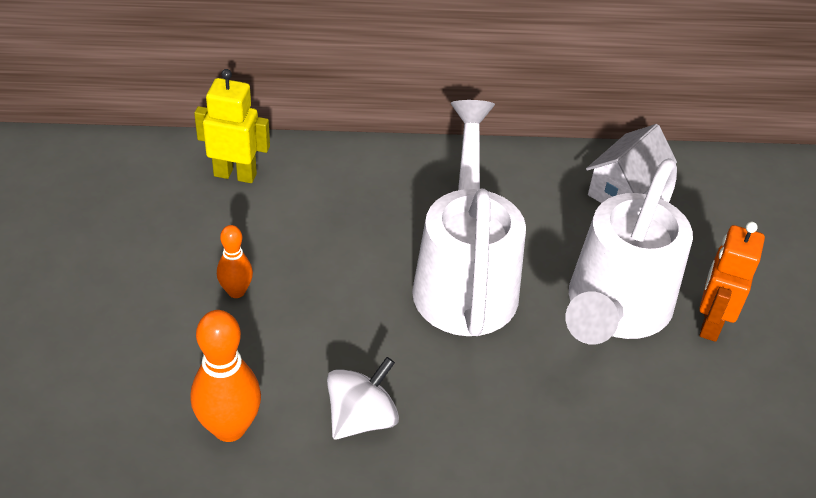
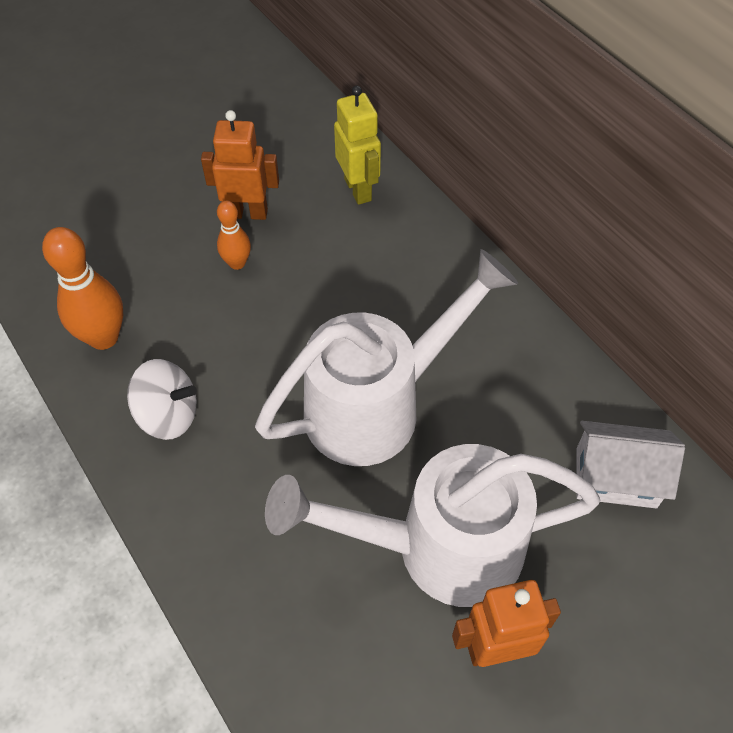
camera: 60 degrees right, 10 degrees up
(184, 256) = (247, 213): none -> orange robot

